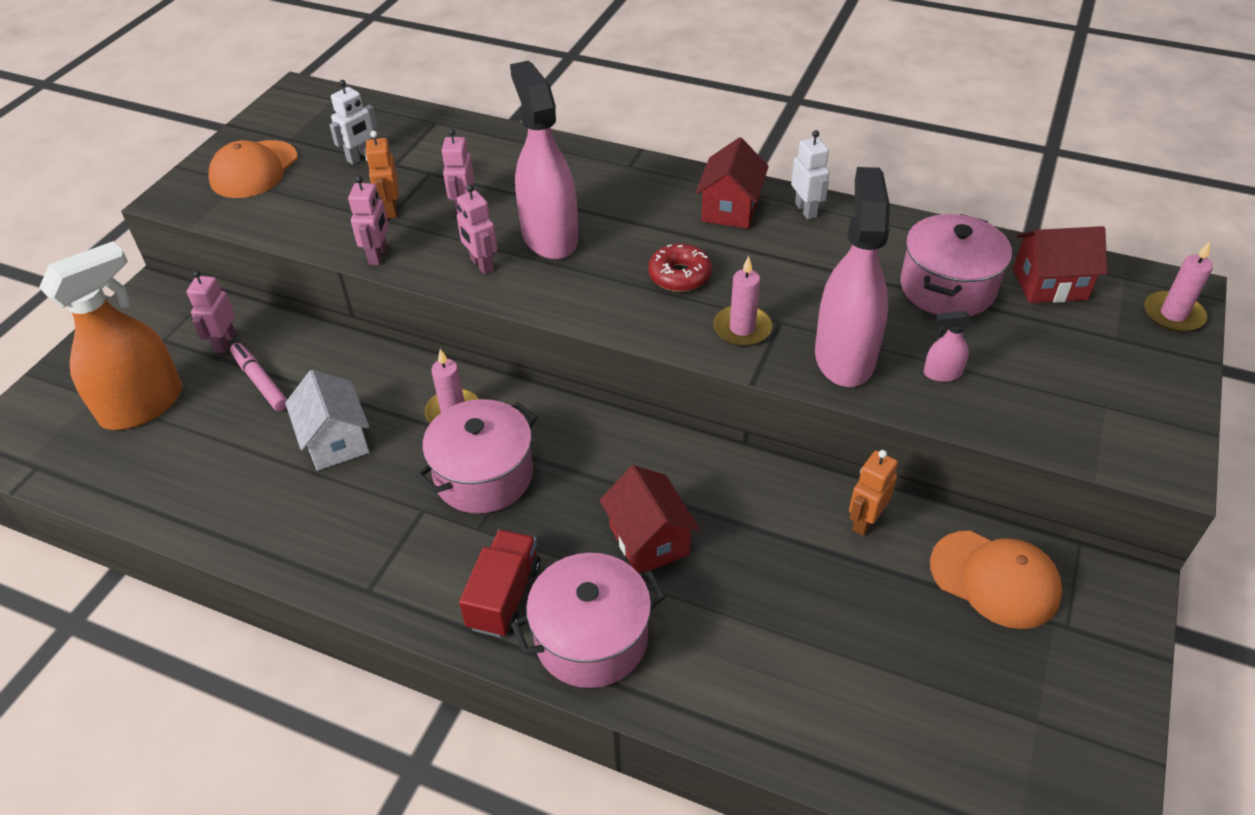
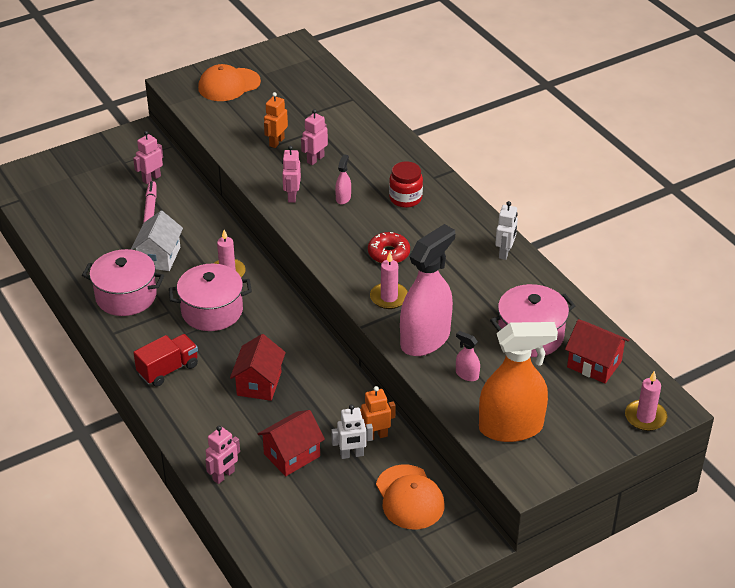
camera: 35 degrees right, 5 degrees down
(143, 405) = (88, 193): orange spray bottle -> orange spray bottle (511, 427)
(360, 157) = (290, 103): white robot -> white robot (352, 455)
(378, 255) = (245, 165): pink robot -> pink robot (224, 475)
(549, 237) = (343, 198): pink spray bottle -> pink spray bottle, size x0.40
(591, 638) = (188, 409): pink pot -> pink pot (126, 296)
(625, 203) = (405, 198): none -> red jar
(730, 209) = (461, 230): red house -> red house (292, 455)

